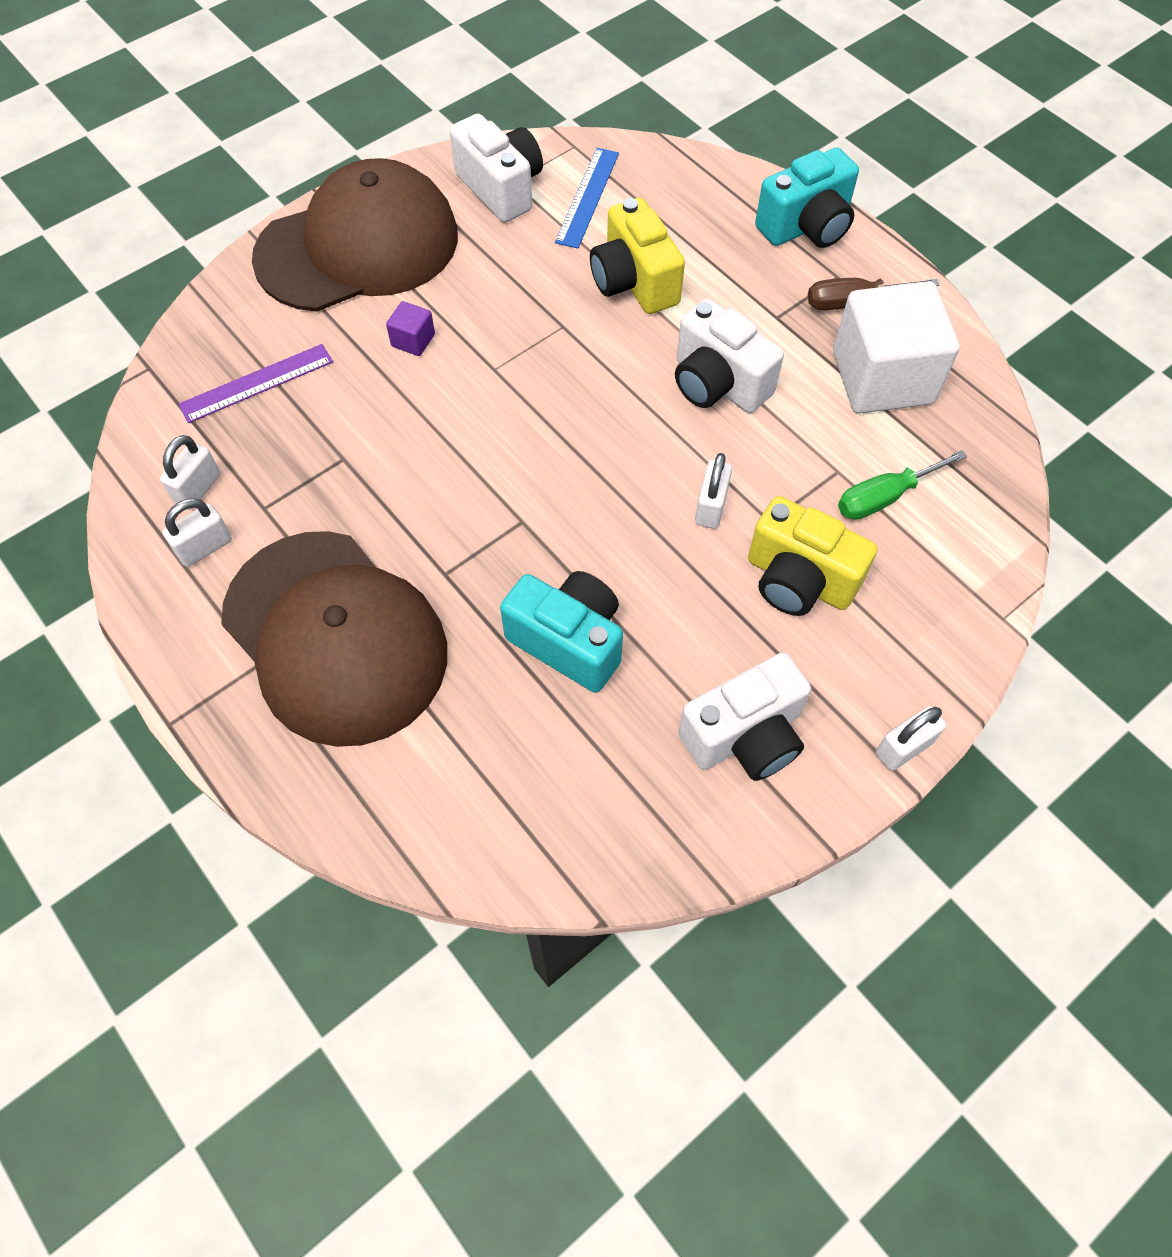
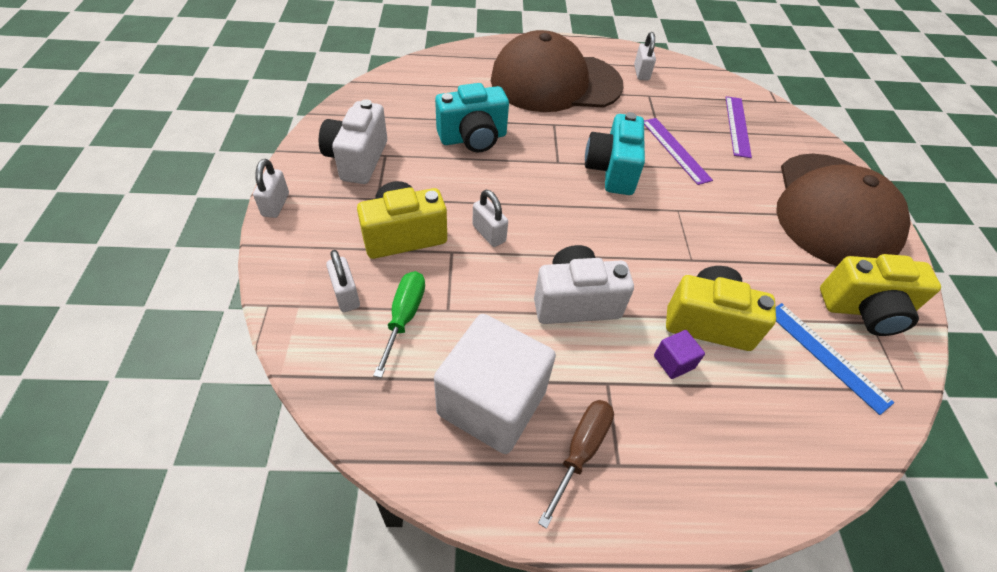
camera: 125 degrees right, 10 degrees down
(197, 488) = (679, 84): white padlock -> white padlock (346, 295)
(377, 420) = (675, 150): none -> purple ruler
(413, 340) = (728, 191): purple cube -> purple cube (673, 362)
(501, 188) = (864, 310): white camera -> yellow camera
(806, 227) = (697, 492): turquoise camera -> turquoise camera (612, 171)

